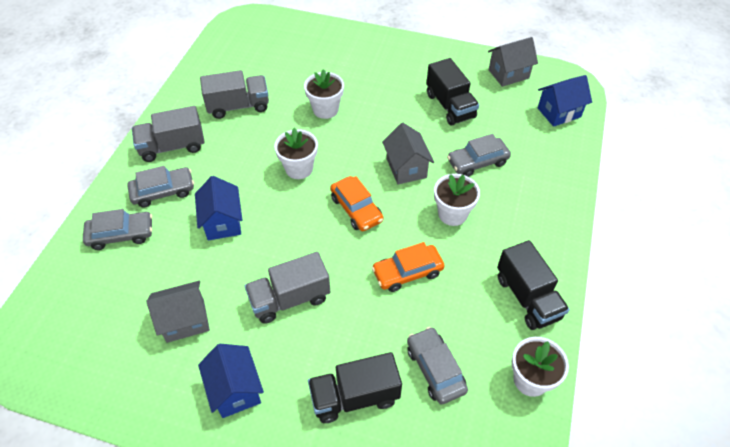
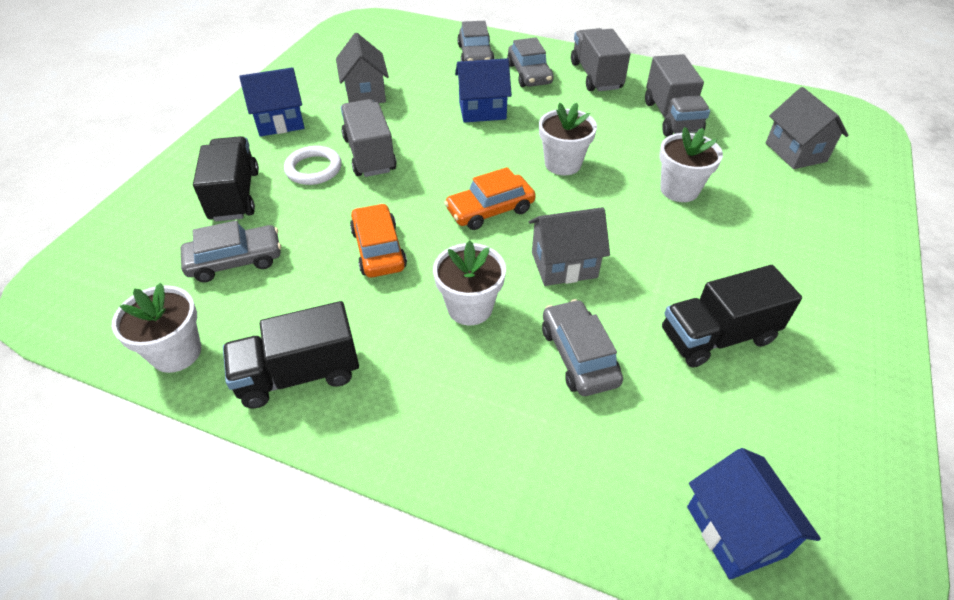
camera: 95 degrees right, 5 degrees down
(312, 339) = (313, 169): none -> white ring
(508, 74) = (843, 452): grey house -> grey house (795, 152)

